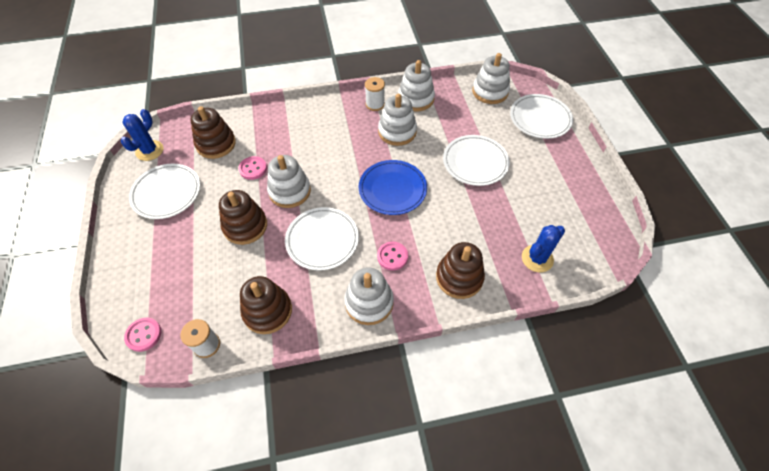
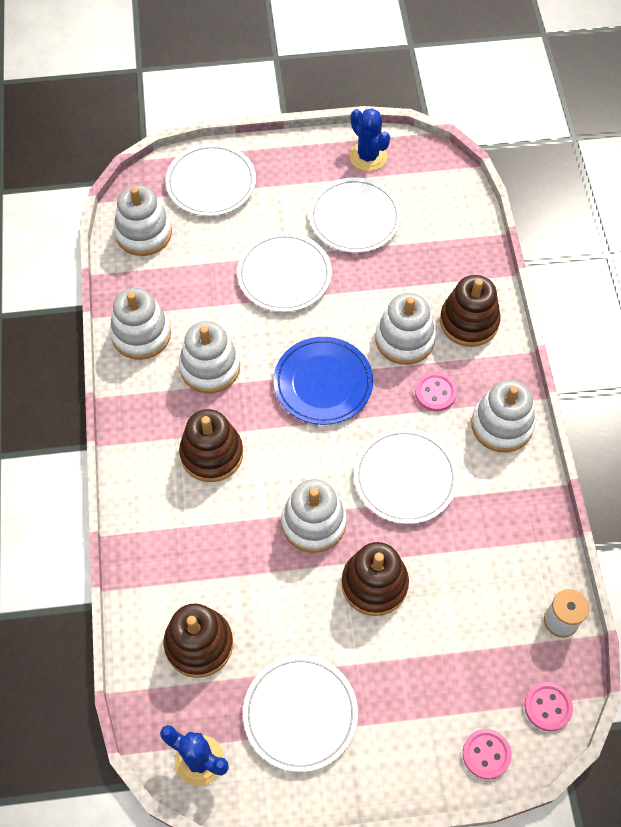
camera: 85 degrees left, 5 degrees up
(253, 169) = (262, 579): pink button -> pink button (486, 754)
(267, 311) = (513, 546): brown stacking toy -> brown stacking toy (211, 454)
(375, 104) = (144, 394): white spool -> none
(435, 235) = (404, 339): none -> white stacking toy
(536, 199) = (354, 218): none -> white plate
(537, 258) = (445, 236): blue cactus -> blue cactus (368, 156)

